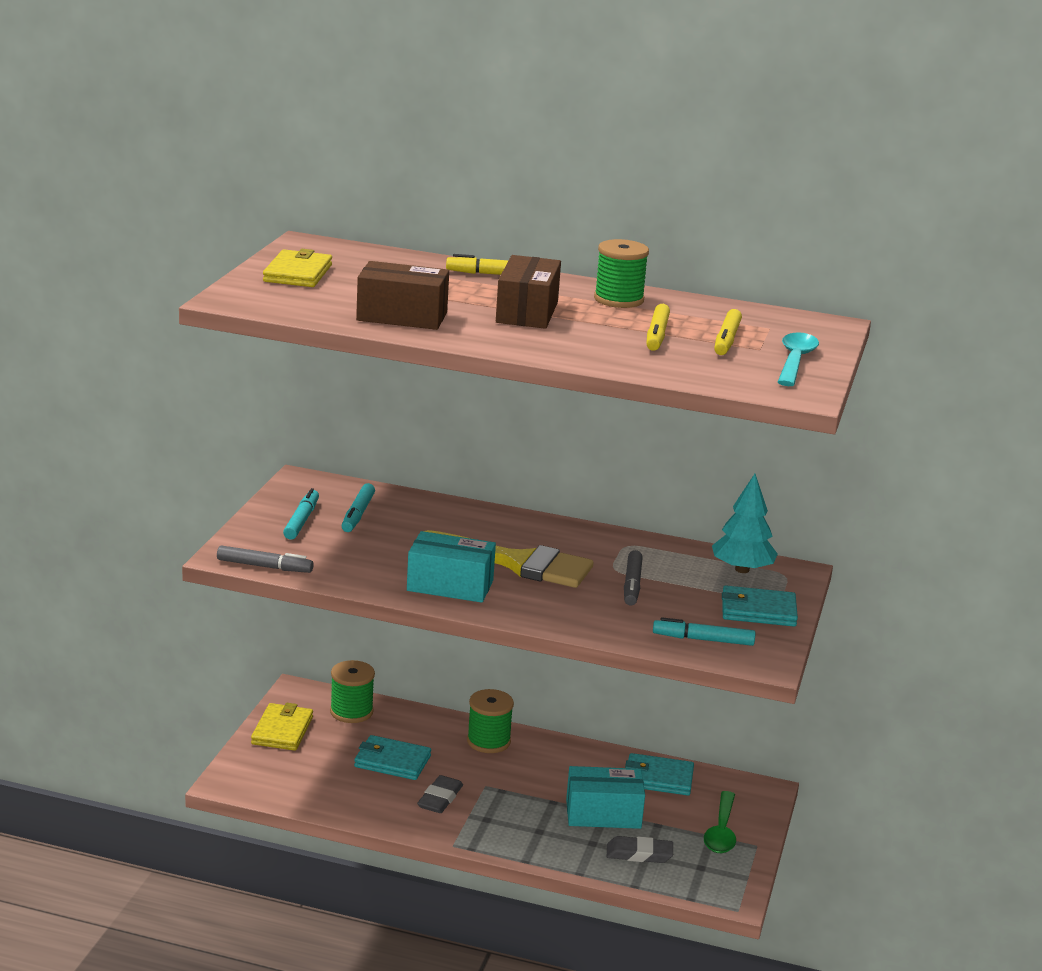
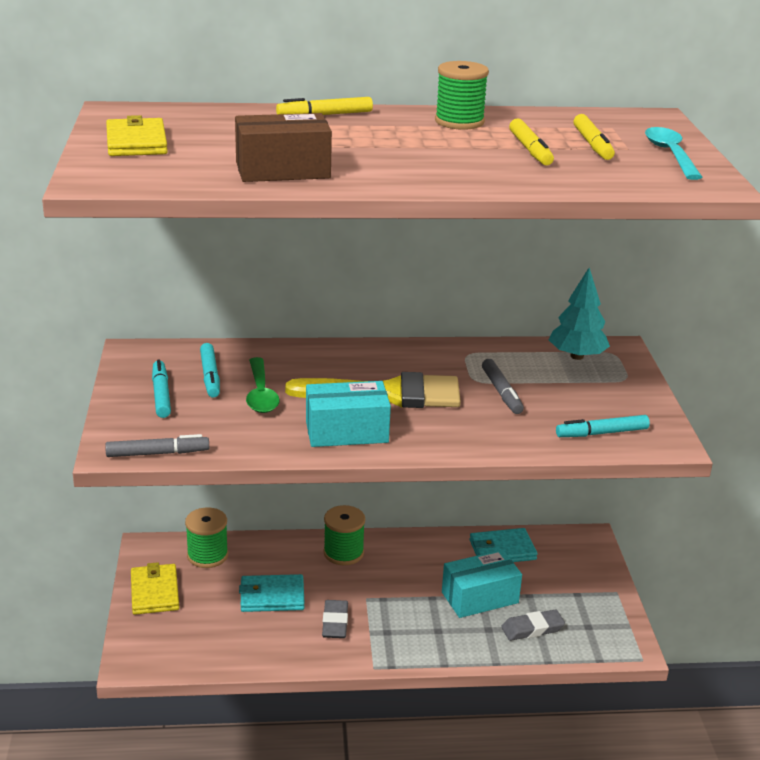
camera: 20 degrees left, 5 degrees up
(527, 312) = (394, 147): brown box -> none
(721, 831) = (582, 586): green spoon -> green spoon (261, 394)
(758, 611) = (621, 393): turquoise wallet -> none

